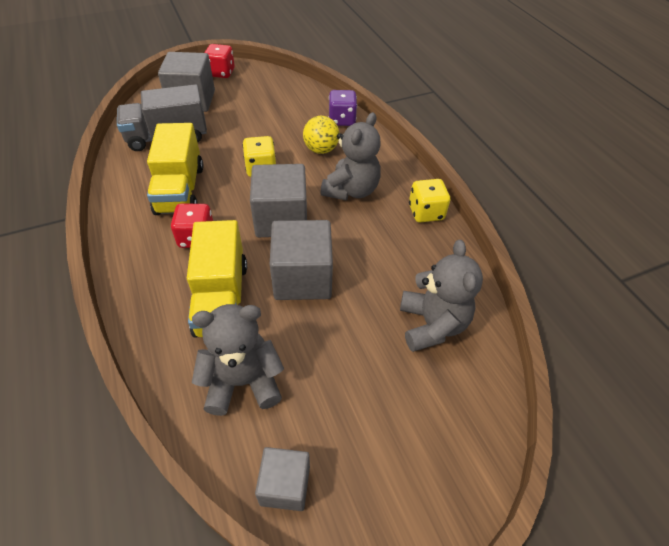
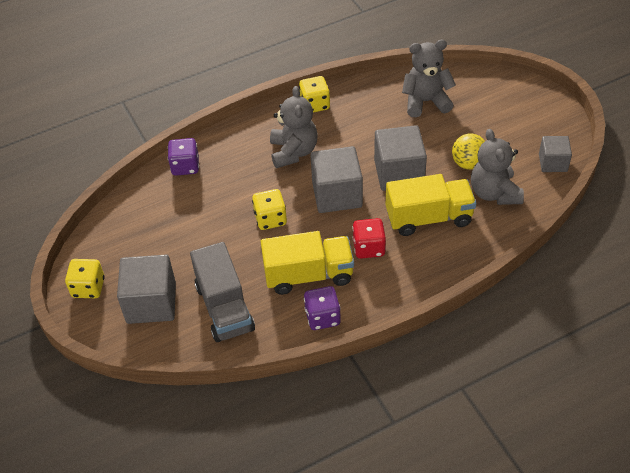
camera: 90 degrees left, 0 degrees up
(125, 195) = (322, 317): none -> purple dice
(221, 73) = (88, 287): red dice -> yellow dice
(321, 149) = (236, 178): yellow ball -> yellow ball (468, 163)
(351, 190) = (293, 152): grey teddy bear -> grey teddy bear turned 60 degrees clockwise

